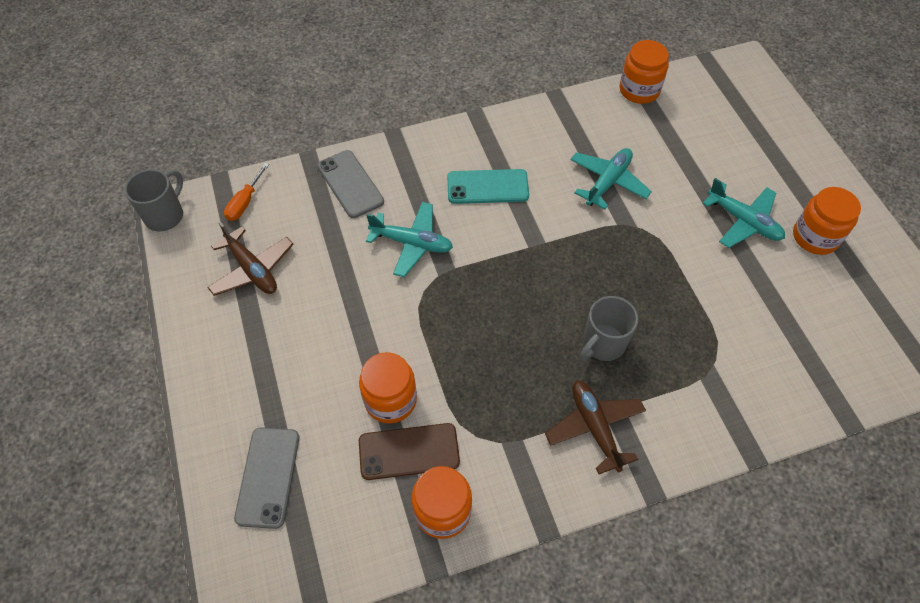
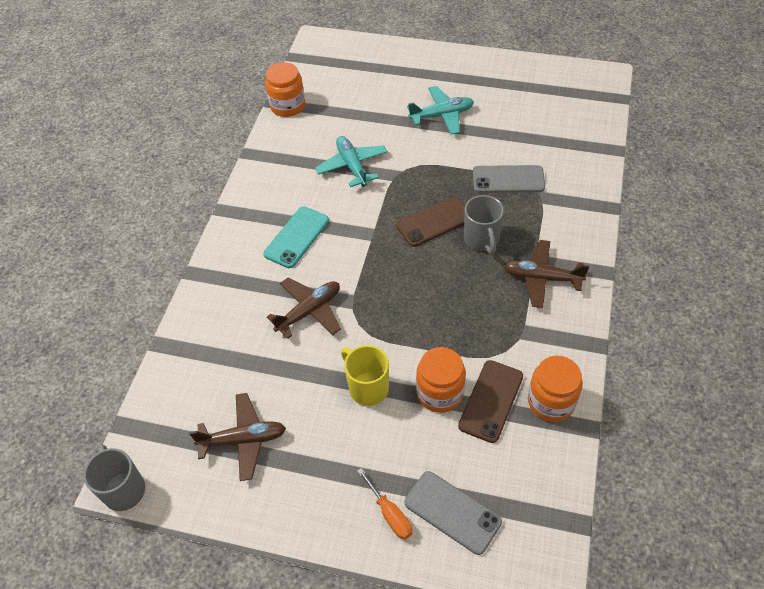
camera: 55 degrees left, 5 degrees down
(245, 202) = (166, 415): orange screwdriver -> orange screwdriver (389, 513)
(350, 184) = (215, 326): grey phone -> grey phone (508, 179)
(359, 335) = (367, 387): none -> yellow mug
(412, 243) = (309, 311): turquoise plane -> brown plane
(593, 289) = (434, 222): none -> brown phone
(815, 237) = (480, 89): orange jar -> none

